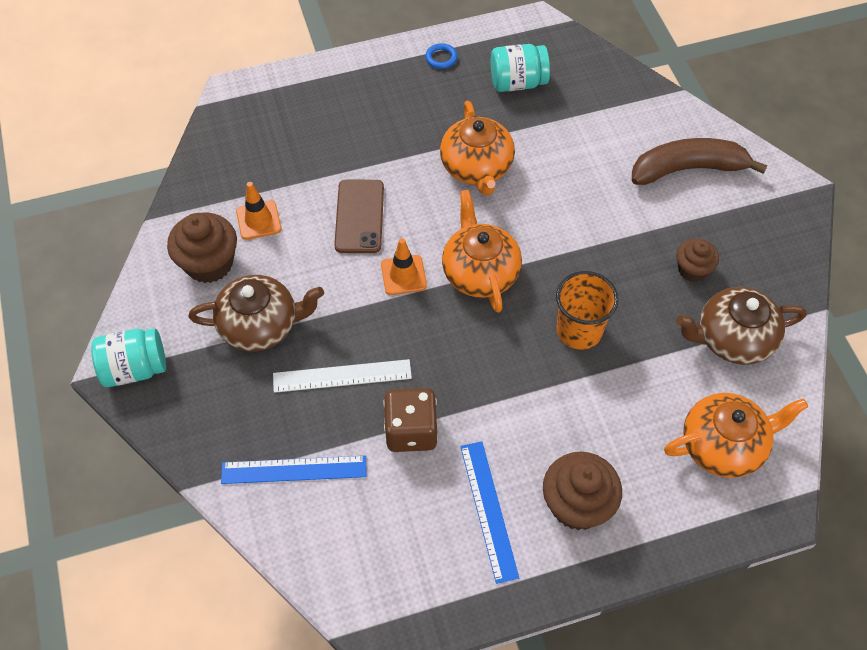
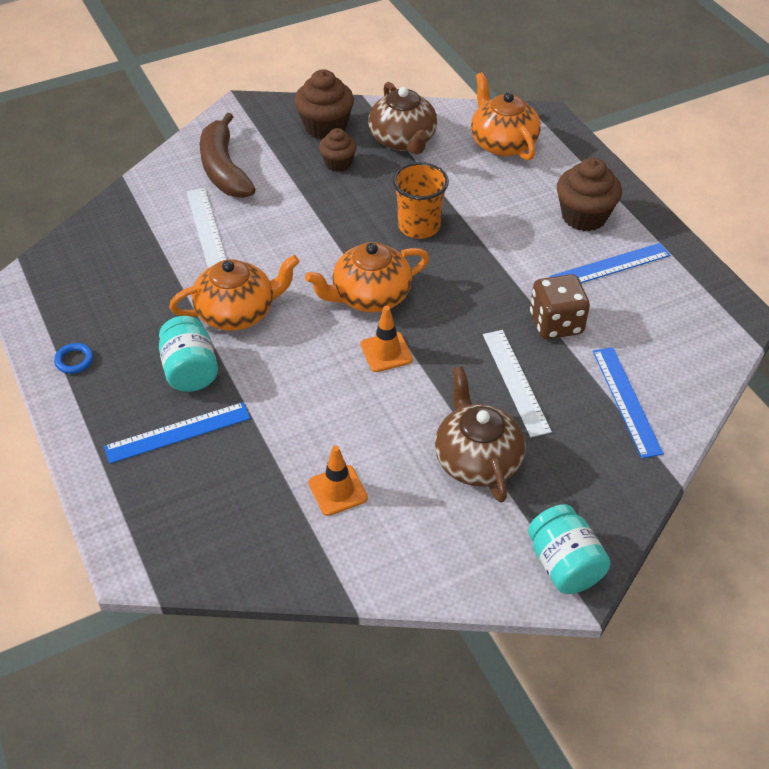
camera: 100 degrees left, 10 degrees down
(209, 263) = (408, 526): brown cupcake -> brown cupcake (325, 127)
(347, 121) = (178, 432): none -> blue ruler
(359, 216) = (317, 399): brown phone -> none
(517, 82) = (114, 292): turquoise jar -> turquoise jar (190, 371)
(596, 150) = (206, 228): none -> white ruler

